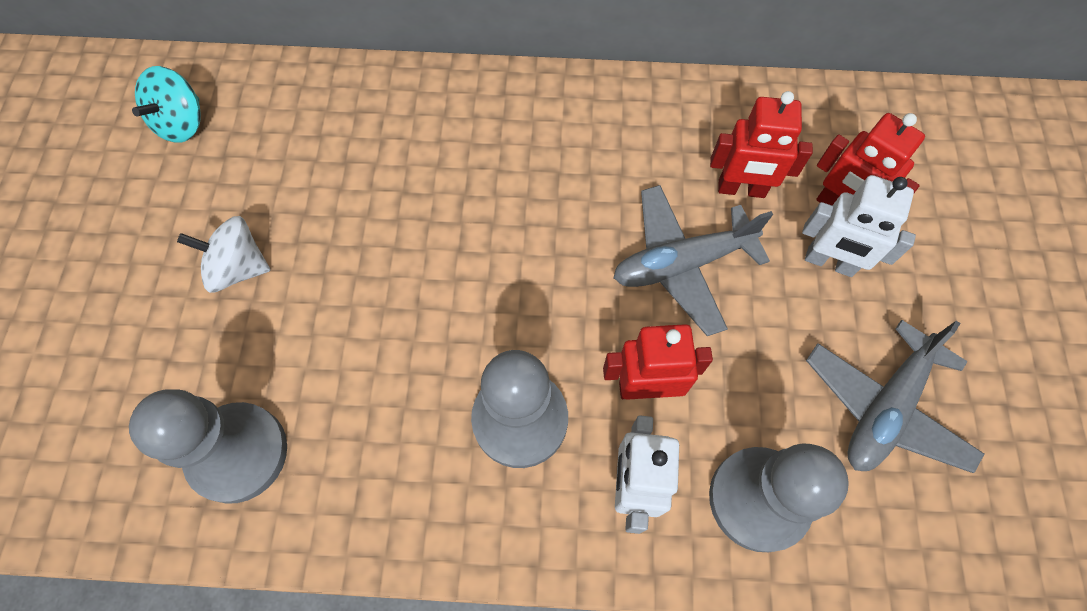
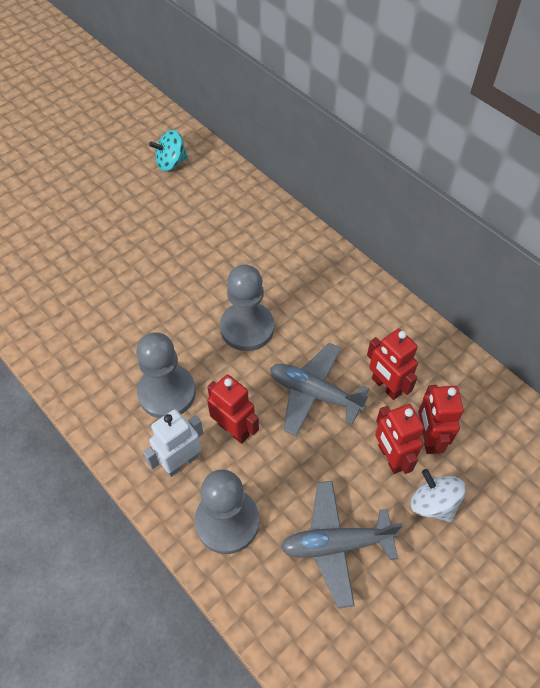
camera: 45 degrees right, 10 degrees down
(238, 268) = (129, 238): white spinning top -> white spinning top (433, 503)
(238, 453) = (53, 308): grey pawn -> grey pawn (247, 328)
(829, 262) = (390, 457): white robot -> red robot

